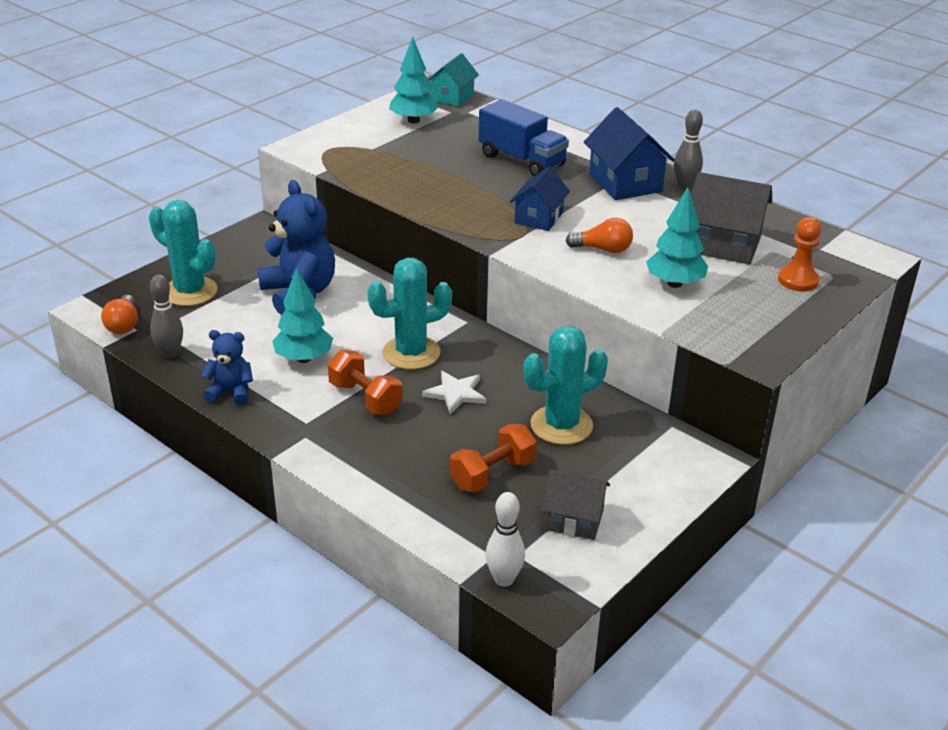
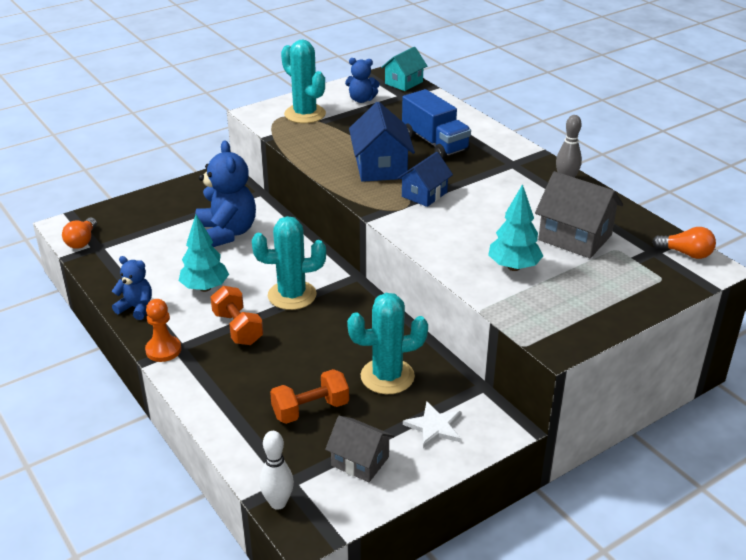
camera: 15 degrees right, 0 degrees up
(170, 353) = (106, 269): grey bowling pin -> none
(190, 292) = (143, 221): turquoise cactus -> turquoise cactus (305, 114)
(413, 121) = (361, 100): turquoise tree -> blue teddy bear
(455, 393) = (312, 335): white star -> white star (434, 426)
(603, 249) = (466, 229): orange light bulb -> orange light bulb (686, 253)
(625, 183) = (514, 172): blue house -> blue house (381, 167)
(798, 280) = (627, 278): orange pawn -> orange pawn (163, 350)

